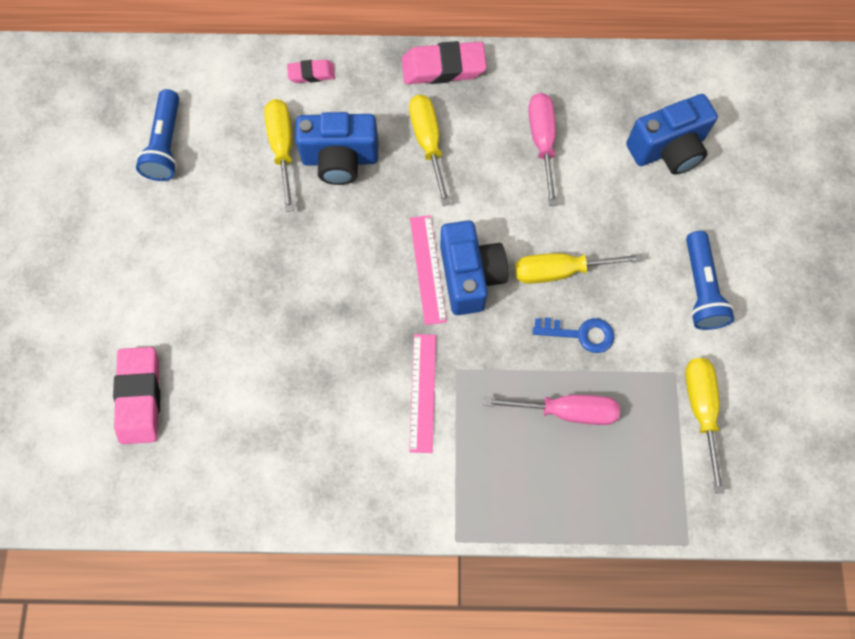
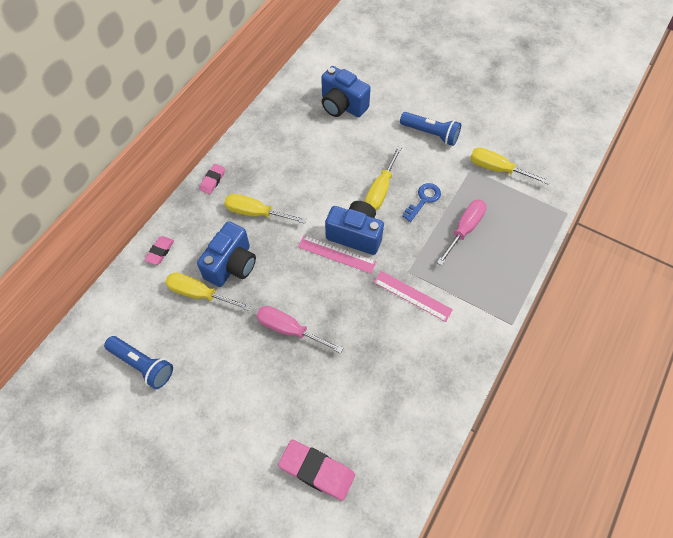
camera: 60 degrees left, 10 degrees down
(443, 68) = (213, 180): pink eraser -> pink eraser, size x0.56
(542, 142) = (297, 158): pink screwdriver -> pink screwdriver (289, 330)
(667, 149) = (342, 105): blue camera -> blue camera turned 120 degrees clockwise

